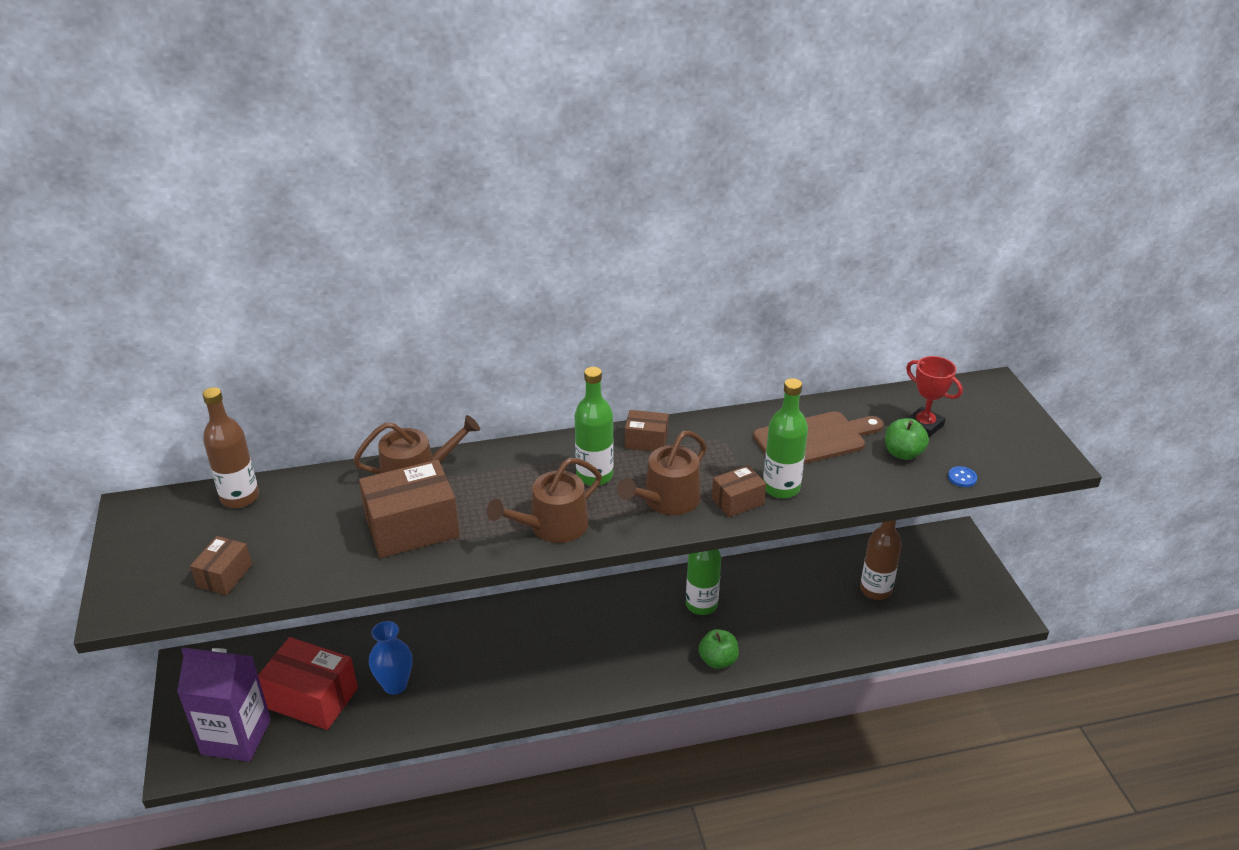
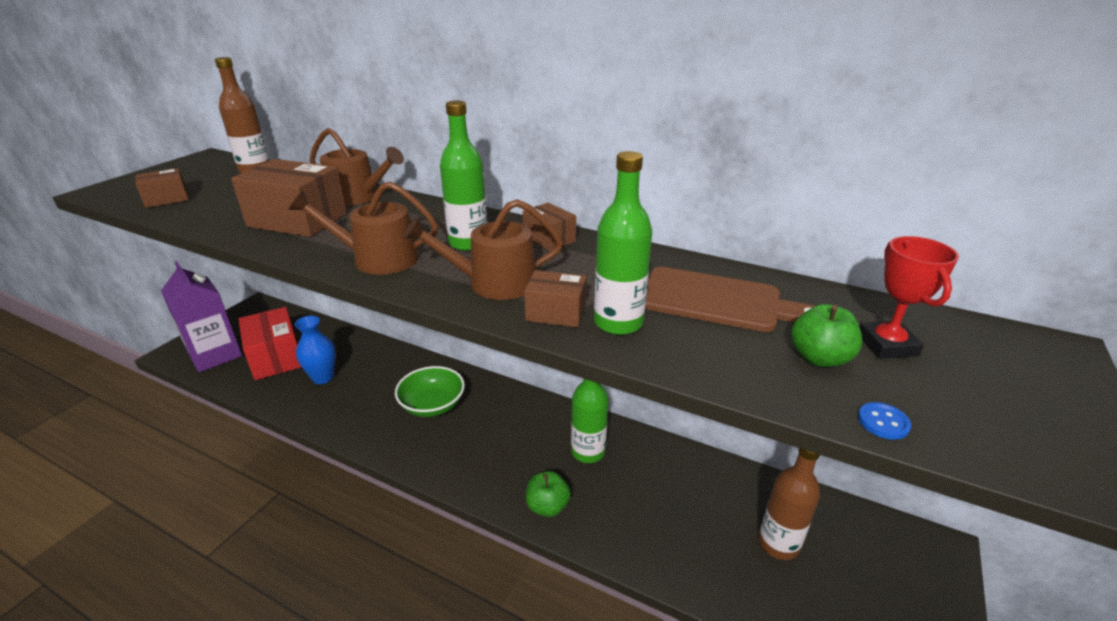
camera: 40 degrees right, 5 degrees down
(535, 645) = (432, 405): none -> green bowl

